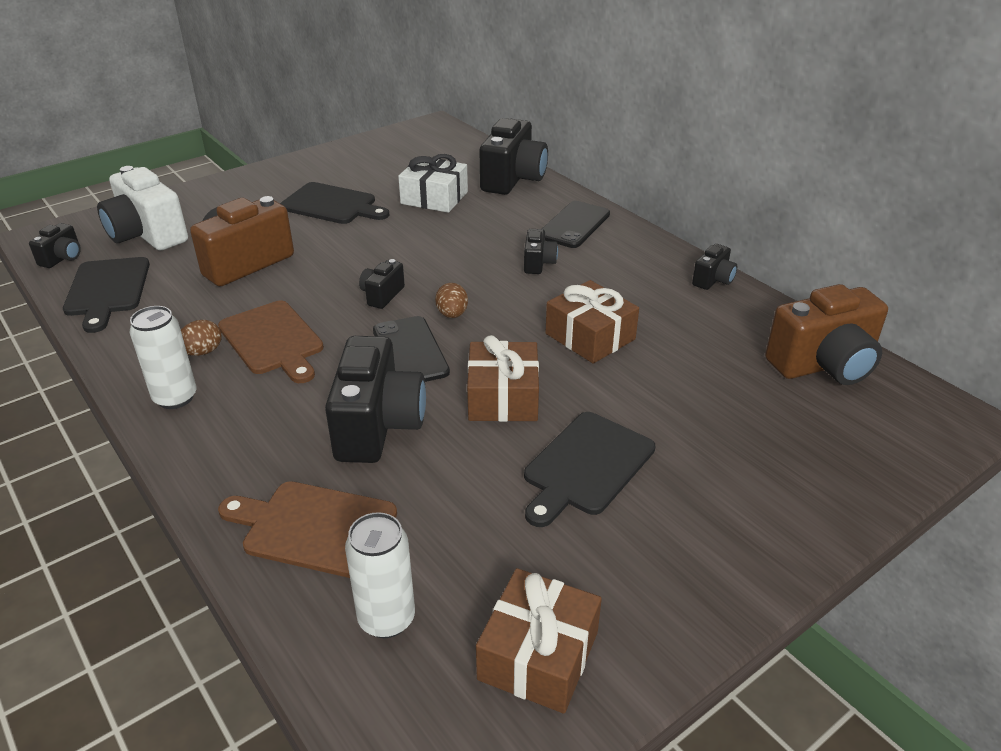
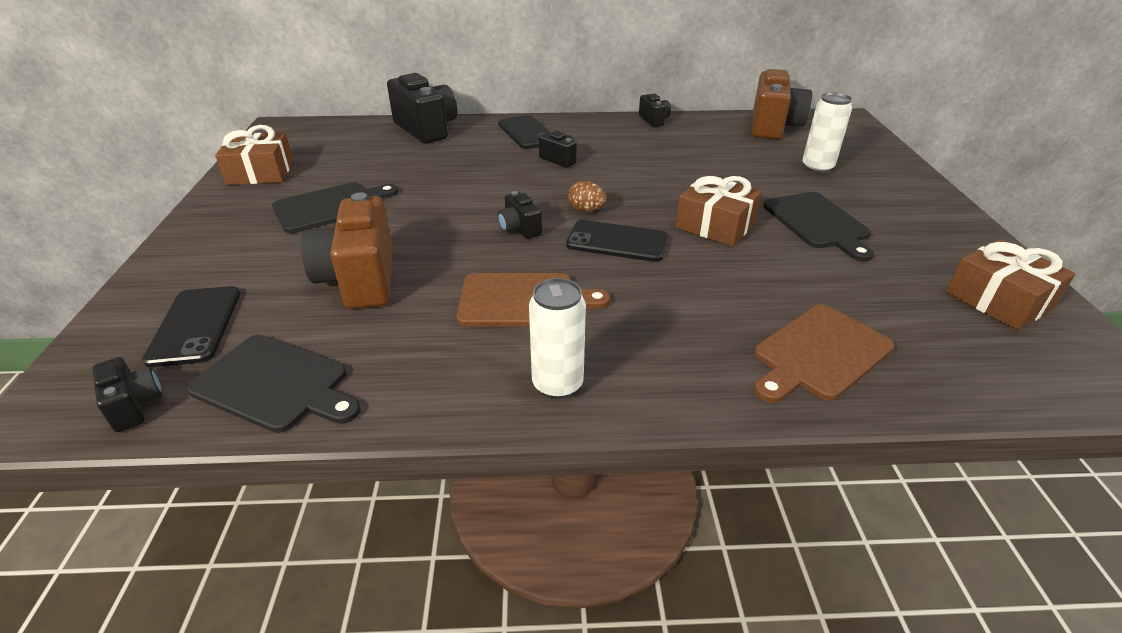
camera: 55 degrees left, 0 degrees up
(147, 235) = (195, 325): white camera -> black phone
(202, 352) = (493, 347): brown egg -> none
(378, 426) = (706, 285): black camera -> none
(386, 619) = (943, 350): white can -> white can (817, 168)
(434, 198) = (400, 163): white gift -> none
(590, 336) = (674, 174): brown gift -> brown gift (260, 172)

